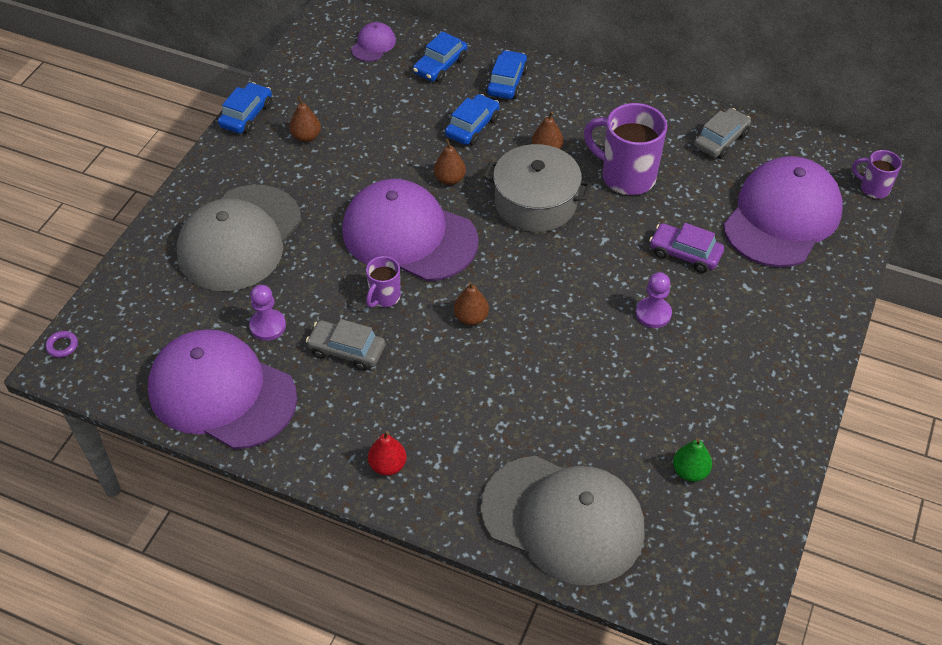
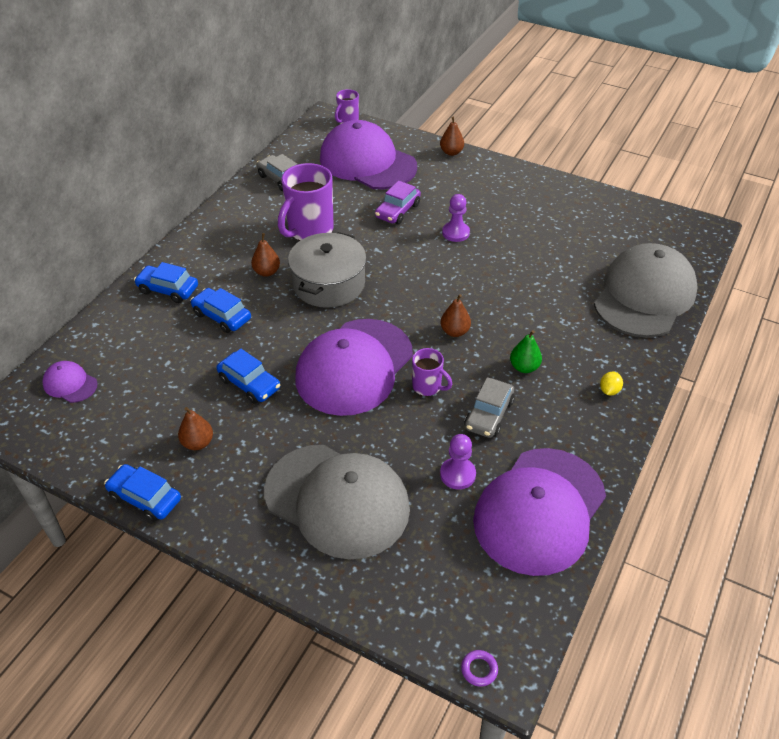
camera: 85 degrees left, 5 degrees down
(388, 465) = (609, 390): red pear -> yellow lemon
(440, 66) = (126, 333): blue car -> blue car (249, 384)
(449, 179) = (287, 335): brown pear -> brown pear (451, 152)
(690, 471) = (596, 232): green pear -> green pear (524, 367)

